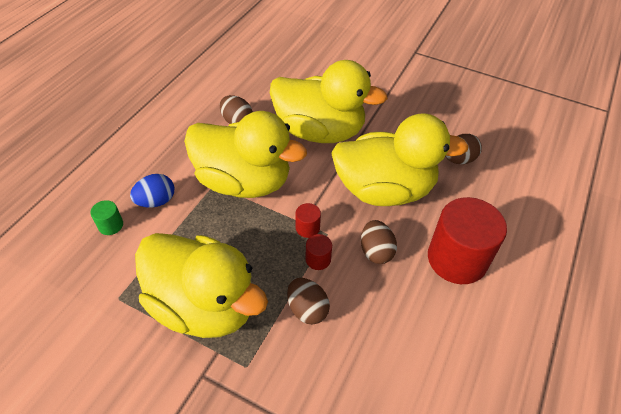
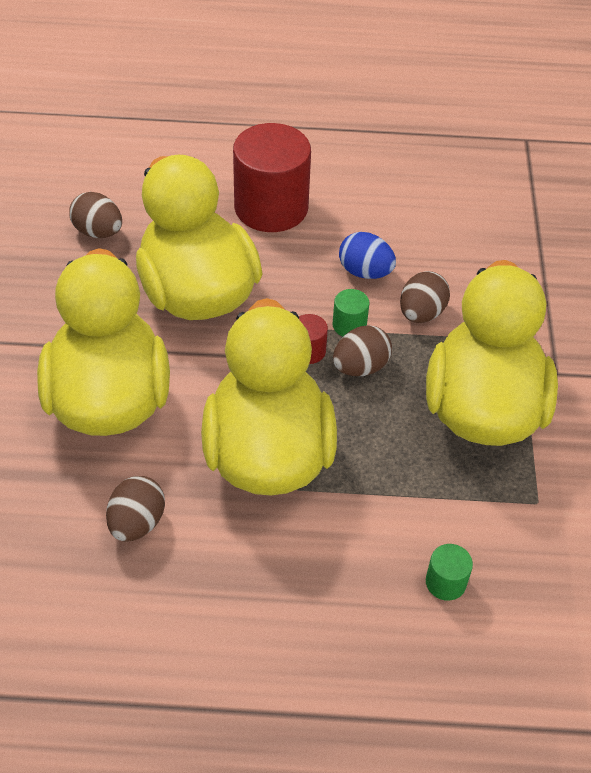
camera: 115 degrees left, 0 degrees up
(156, 201) = (369, 548): blue egg -> blue egg (365, 272)
(318, 259) = (349, 325): red cylinder -> green cylinder
(376, 251) = (304, 276): brown egg -> brown egg (360, 367)

